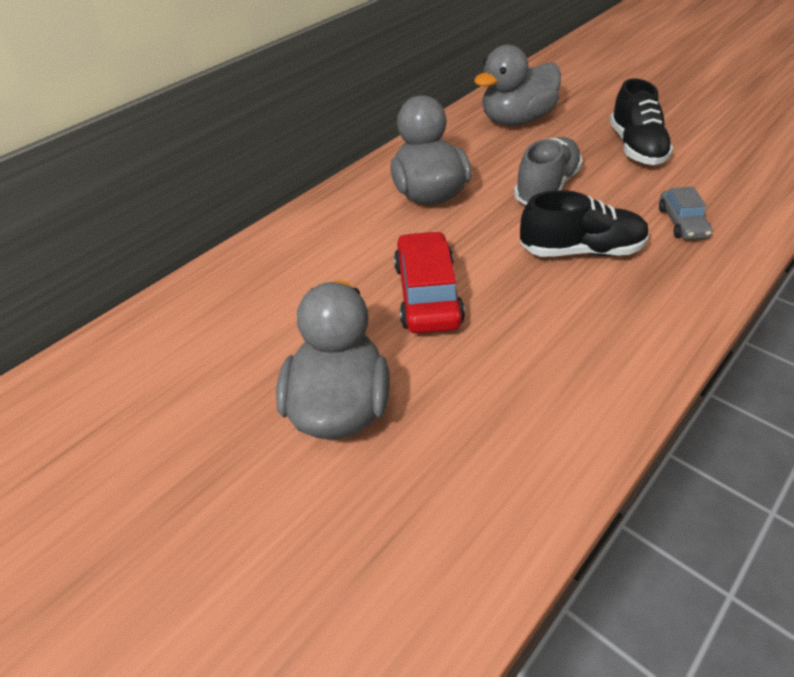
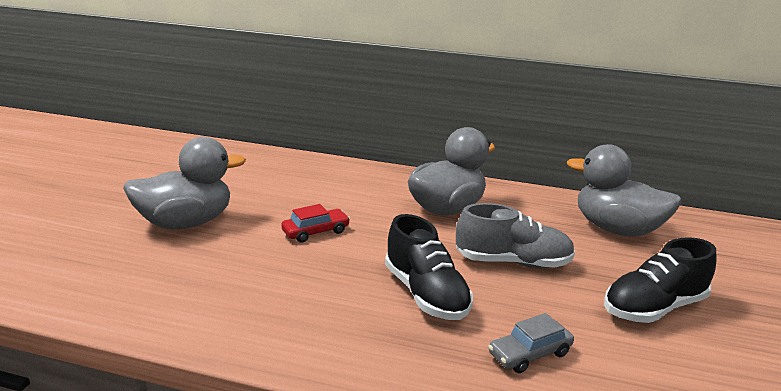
camera: 60 degrees right, 20 degrees down
(427, 294) = (316, 232): red car -> red car, size x0.60

